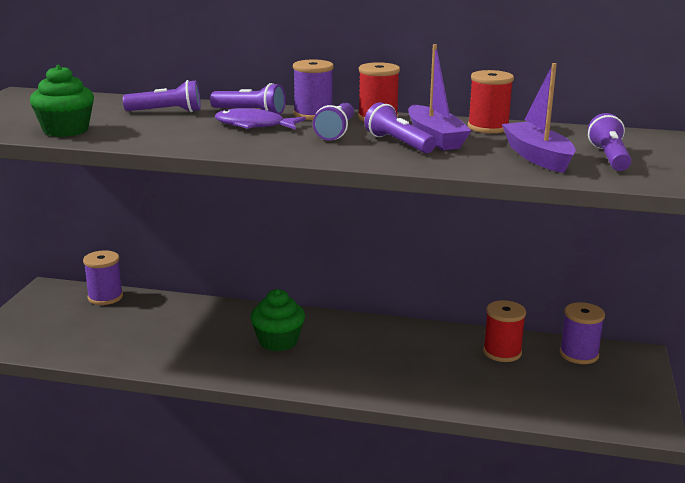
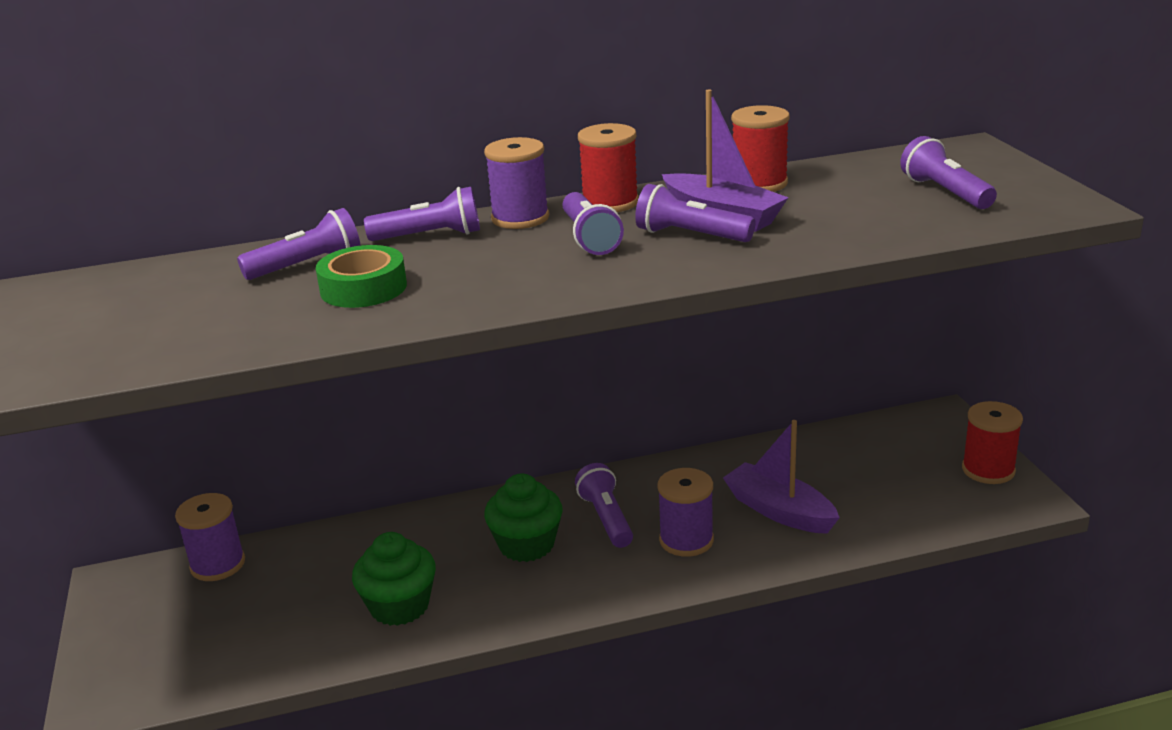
camera: 25 degrees left, 5 degrees up
(66, 130) = (199, 339): green cupcake -> green cupcake (399, 606)
(177, 127) = (363, 288): none -> green tape
(254, 125) = (467, 256): purple fish -> none
(340, 343) = (606, 518): none -> purple flashlight
(502, 352) = (802, 463): red spool -> red spool (988, 470)
(537, 157) = (872, 212): purple boat -> purple boat (779, 511)
(579, 354) = (884, 436): purple spool -> purple spool (686, 540)

